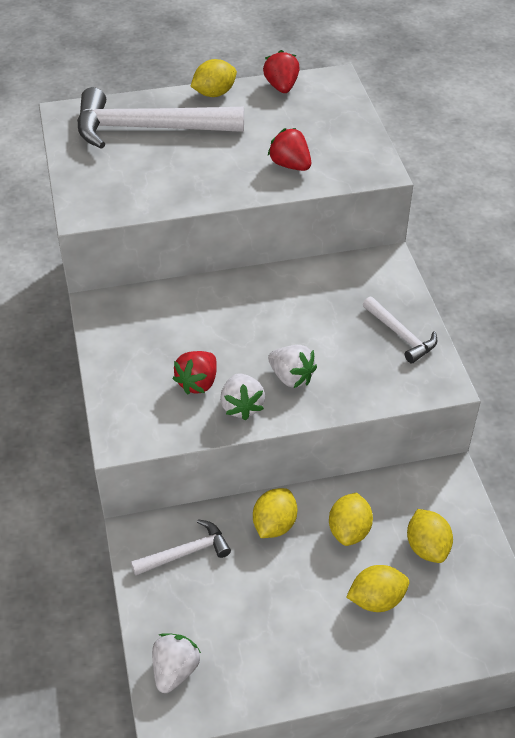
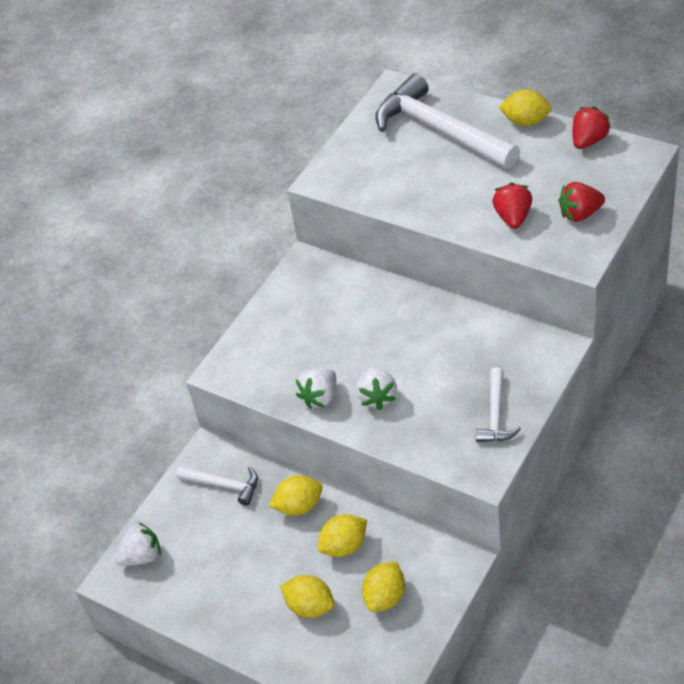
camera: 50 degrees right, 0 degrees up
(198, 383) = (310, 361): red strawberry -> red strawberry (580, 214)

